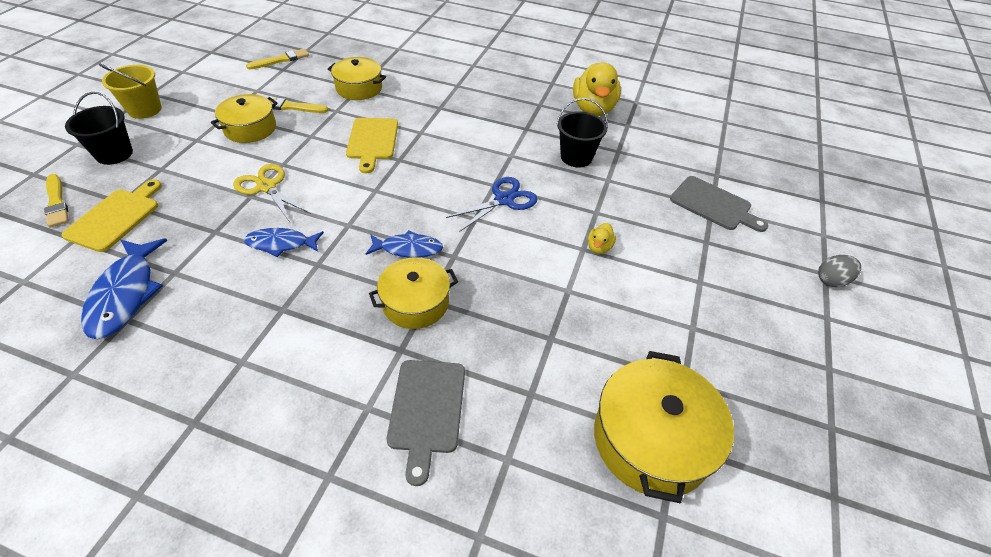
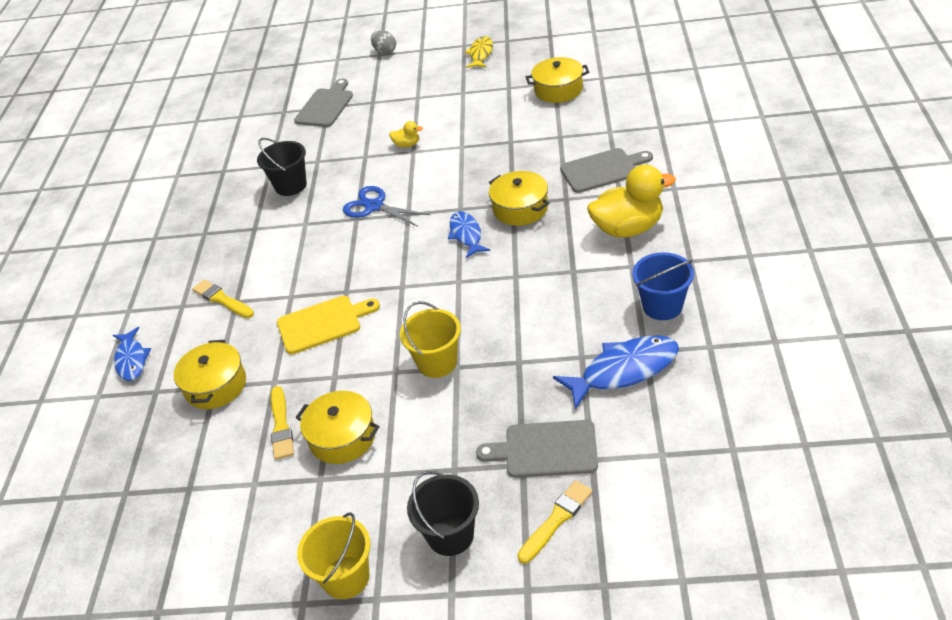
camera: 100 degrees left, 5 degrees down
(116, 217) = (545, 450): yellow cutting board -> grey cutting board
(161, 361) = (662, 306): none -> blue bucket
(267, 187) = (437, 362): yellow scissors -> yellow bucket
(281, 60) = (162, 505): yellow brush -> yellow brush (222, 299)
(281, 244) = (506, 309): blue fish -> blue fish (131, 360)
(593, 109) = (201, 197): yellow duck -> yellow duck (628, 228)
(652, 439) = (558, 90): yellow pot -> yellow pot, size x0.67
(795, 380) = (480, 54): none -> yellow fish

